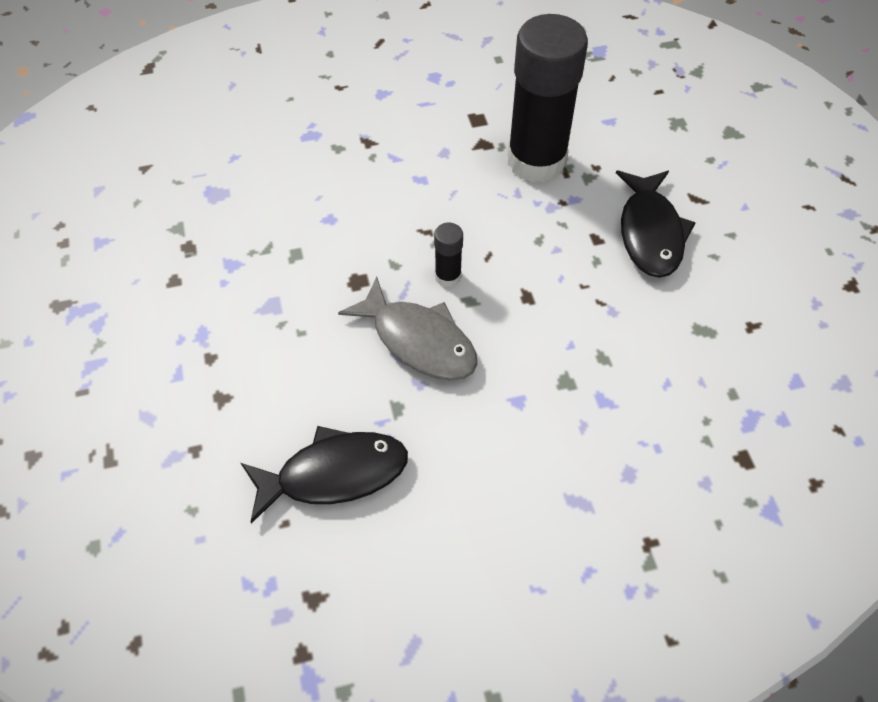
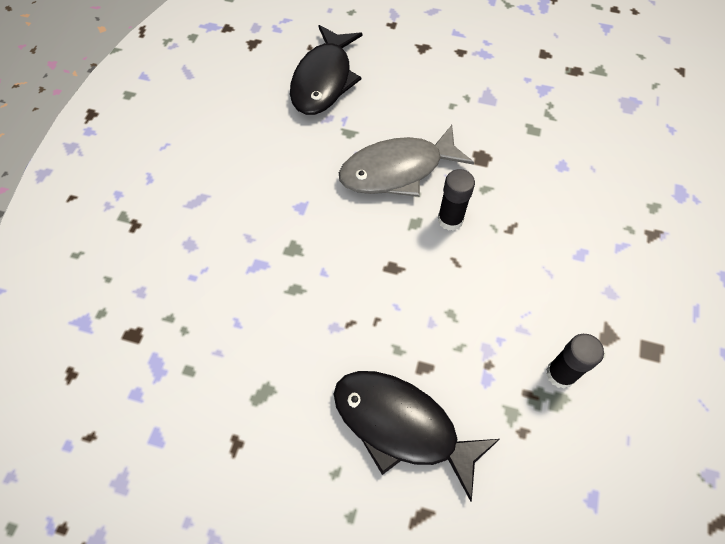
camera: 120 degrees right, 5 degrees up
(536, 160) = (560, 374): black glue stick -> black glue stick, size x0.41

